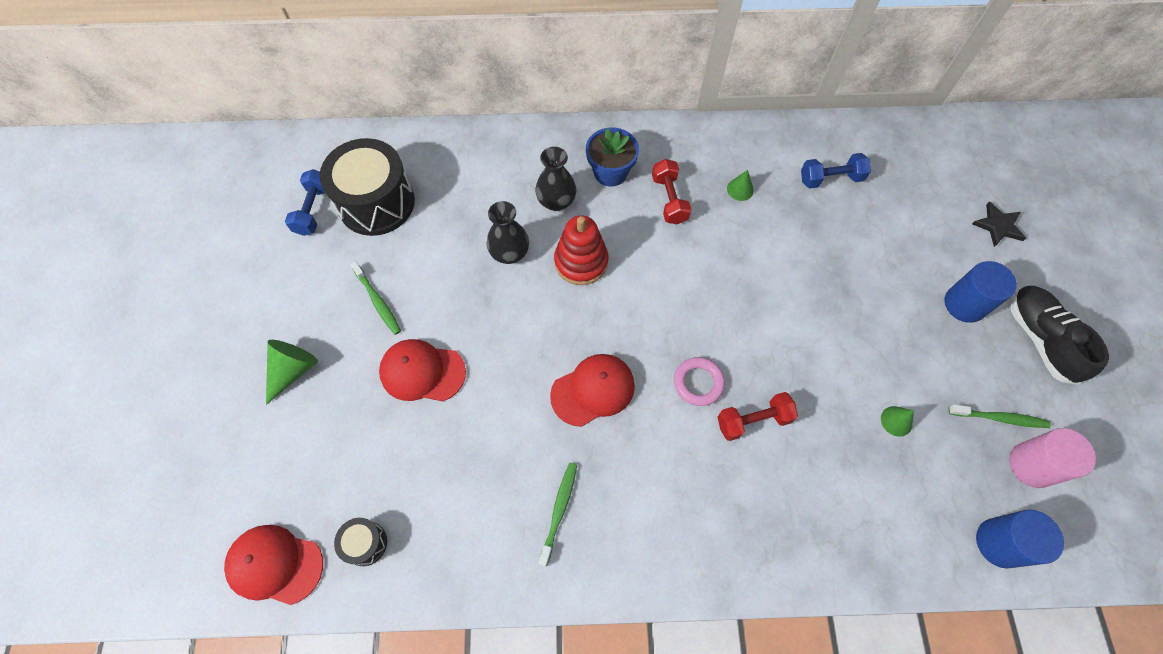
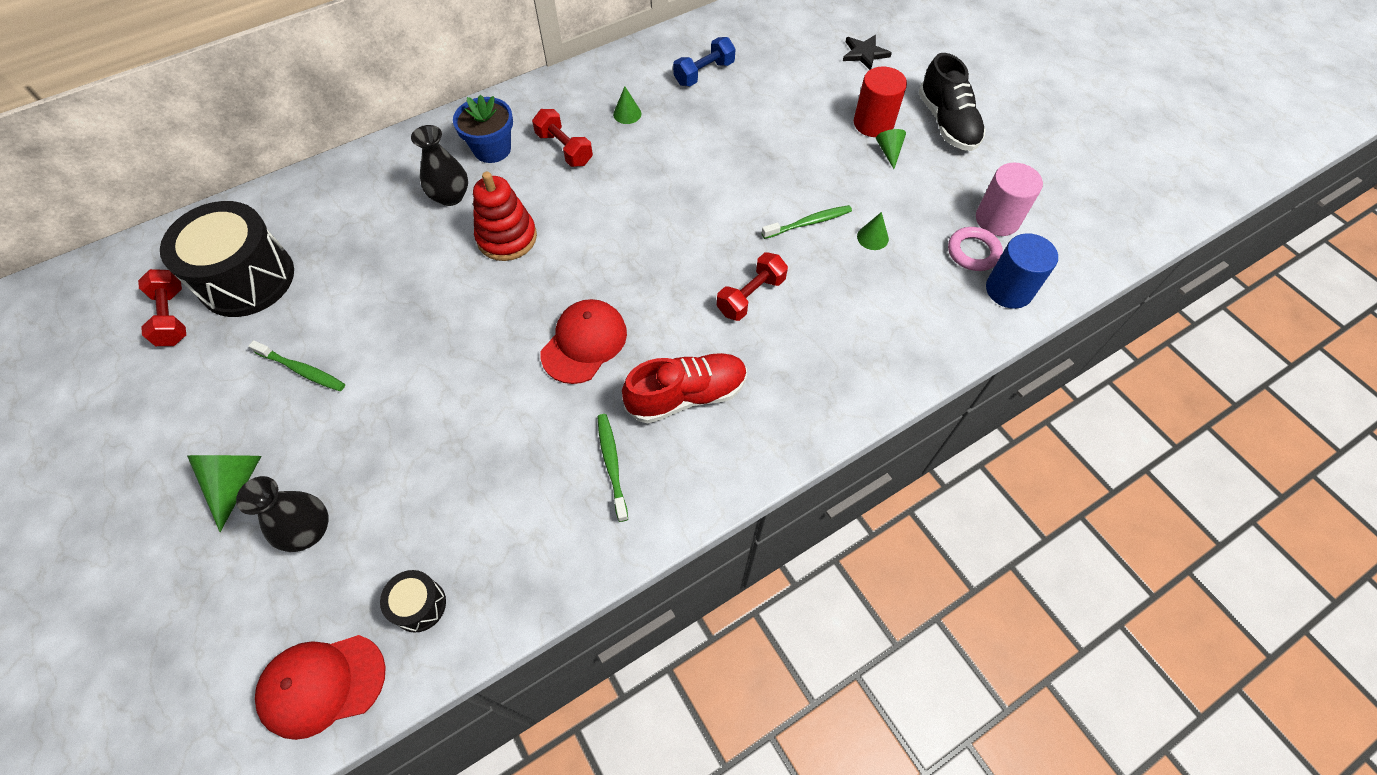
camera: 30 degrees left, 5 degrees down
(313, 210) = (173, 317): blue dumbbell -> red dumbbell
(422, 372) = (391, 412): red cap -> none
(509, 253) = (427, 262): black vase -> black vase (308, 530)
(649, 483) = (686, 395): none -> red shoe
(698, 383) = (682, 289): pink ring -> pink ring (973, 252)
(963, 341) = (889, 151): none -> green cone
(964, 304) = (873, 123): blue cylinder -> red cylinder
(999, 418) = (952, 196): green toothbrush -> green toothbrush (808, 223)
(1040, 339) = (947, 123): black shoe -> black shoe turned 150 degrees counterclockwise

